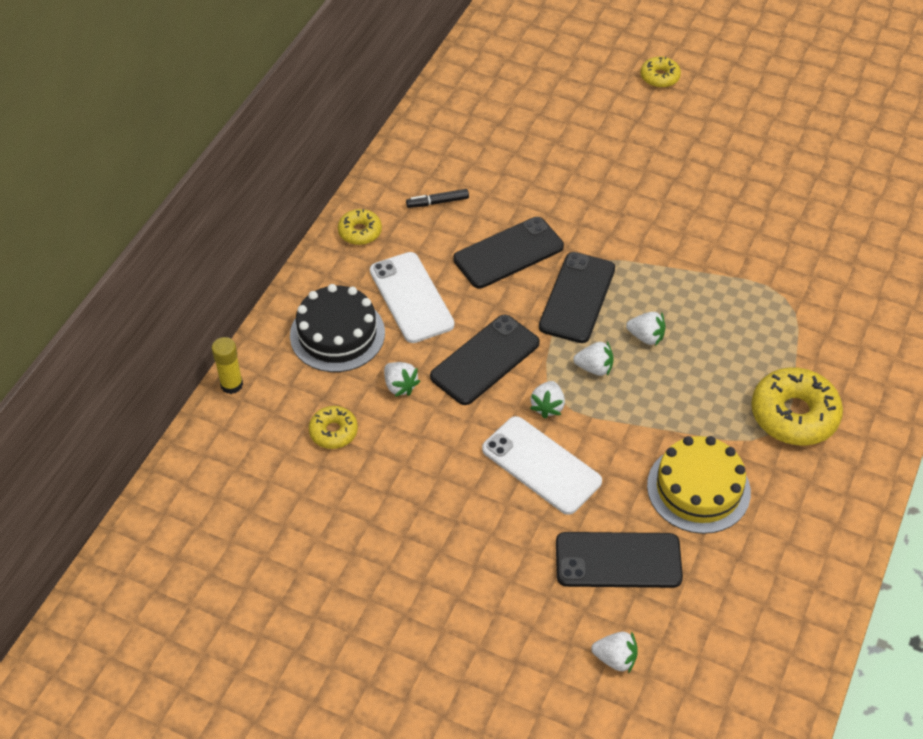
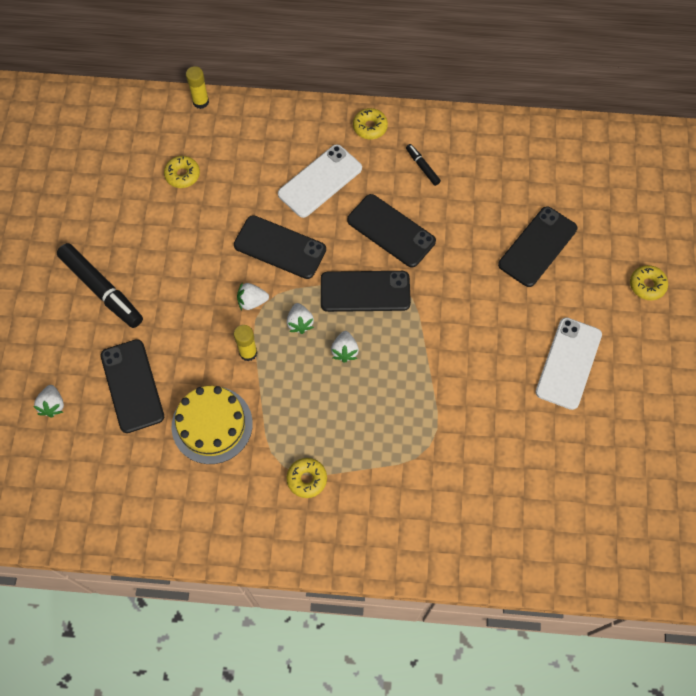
camera: 70 degrees right, 15 degrees up
(337, 334) = (268, 147): black cake -> none
(400, 386) = (236, 201): white strawberry -> none
(465, 562) = (102, 289): none -> black marker
(541, 465) = (197, 312): white phone -> white phone (568, 363)
(581, 141) = (537, 246): none -> black phone
(615, 428) = (248, 353): none -> yellow glue stick
(794, 415) = (307, 479): yellow donut -> yellow donut, size x0.54

